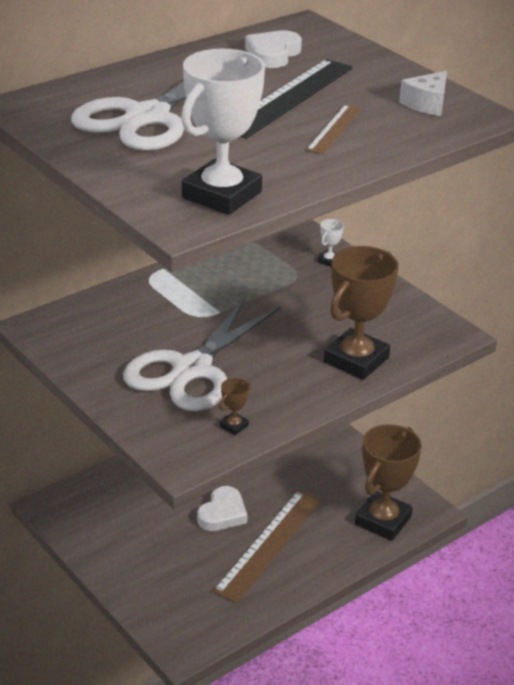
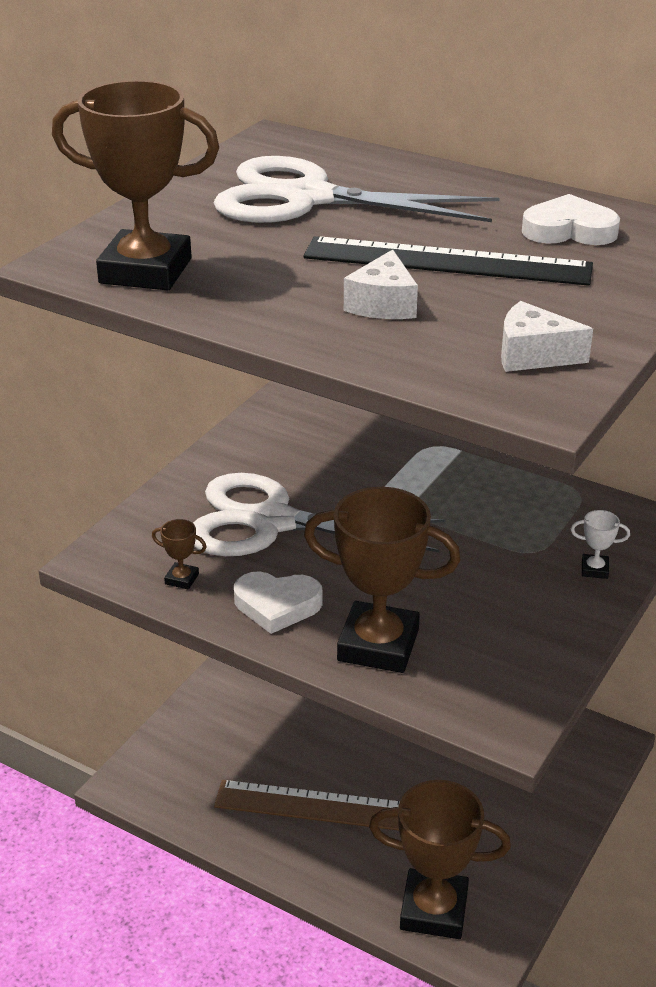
camera: 70 degrees right, 0 degrees up
(221, 195) = (146, 271): white trophy -> brown trophy
(222, 513) = (354, 750): white heart -> white heart (277, 605)
(334, 129) = (383, 304): brown ruler -> white cheese

